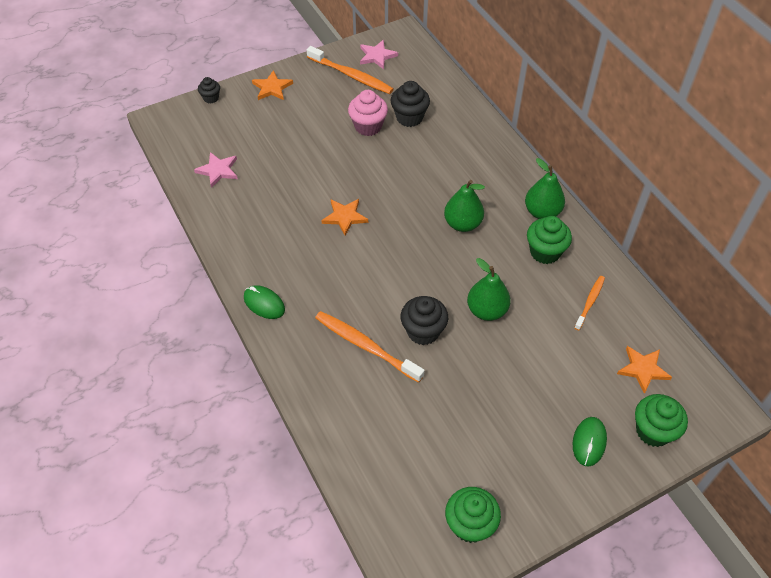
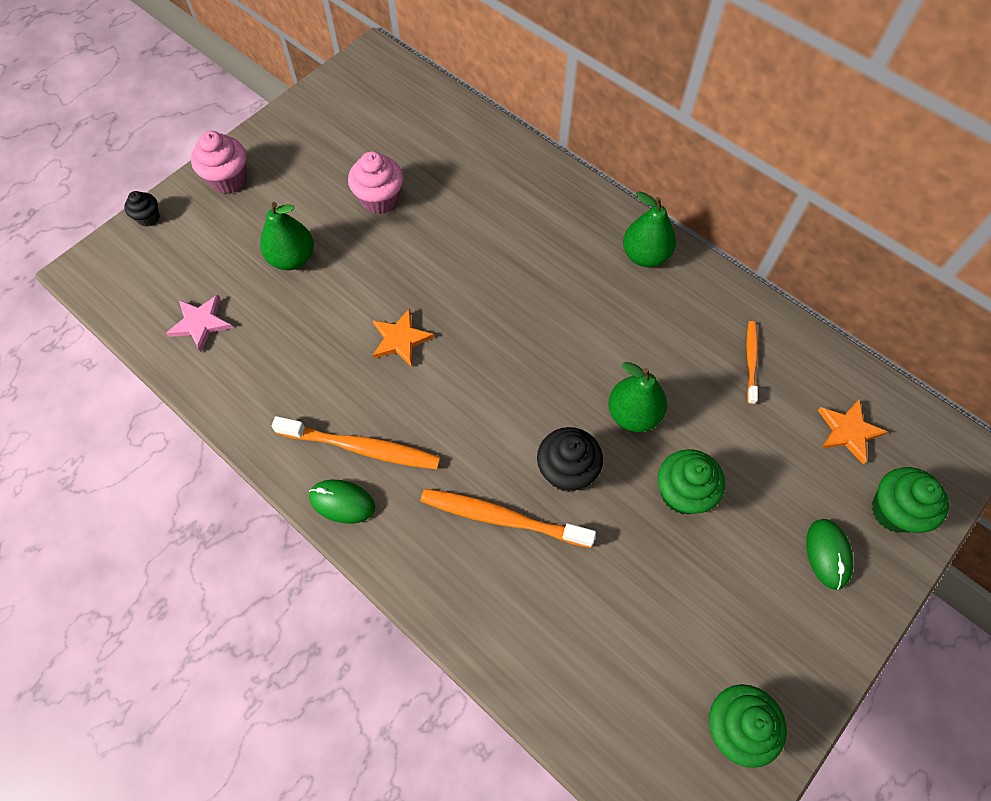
camera: 20 degrees left, 10 degrees up
(272, 88) = (228, 179): orange star -> pink cupcake
(351, 75) = (328, 133): orange toothbrush -> orange toothbrush (361, 447)
(377, 56) = (351, 96): pink star -> none
(409, 117) = (428, 172): black cupcake -> none
(462, 224) = (555, 302): green pear -> green pear (292, 258)
(545, 252) = (670, 309): green cupcake -> green cupcake (682, 493)

